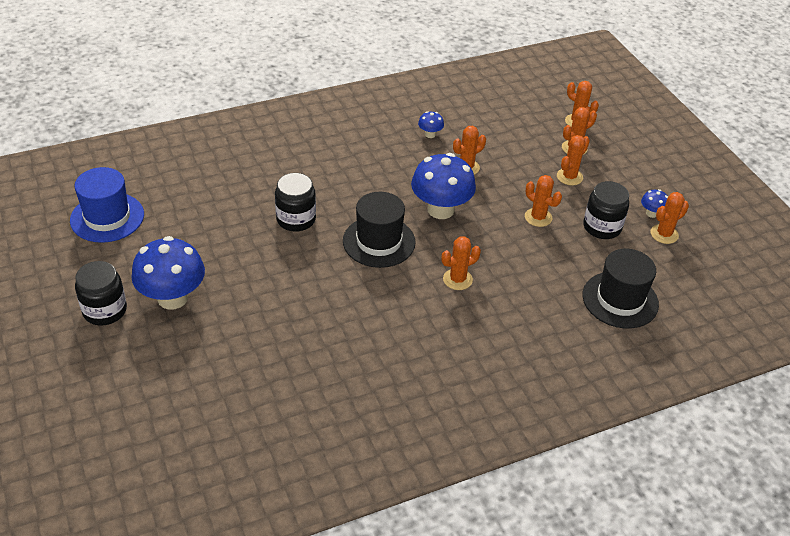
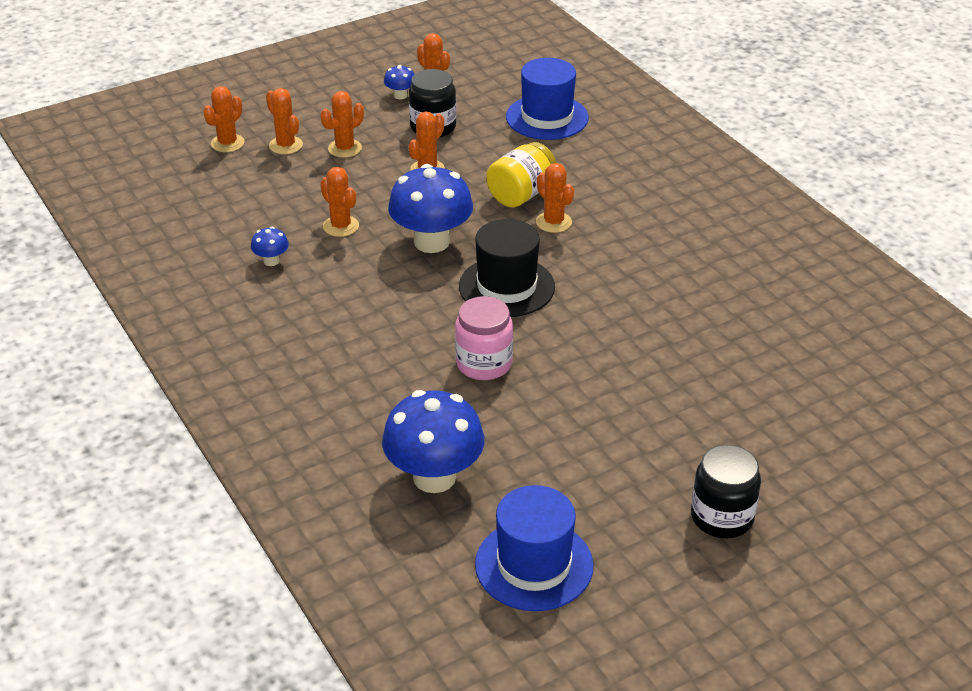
camera: 95 degrees left, 5 degrees down
(172, 298) = (673, 454): blue mushroom -> blue mushroom (434, 477)
(296, 219) = (484, 363): black jar -> pink jar
(499, 266) = (521, 194): none -> yellow jar
(569, 177) = (345, 148): orange cactus -> orange cactus turned 75 degrees counterclockwise
(620, 300) = (547, 117): black hat -> blue hat

